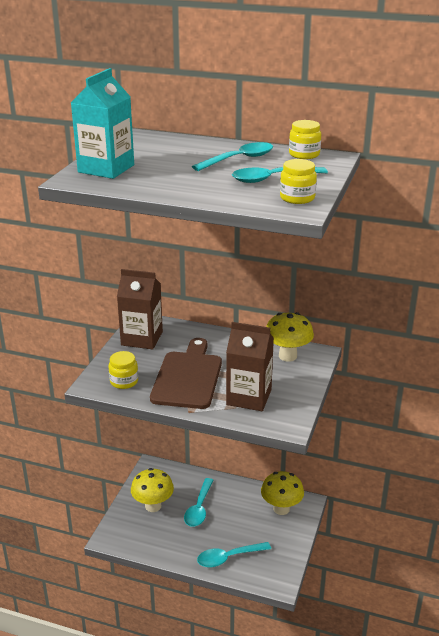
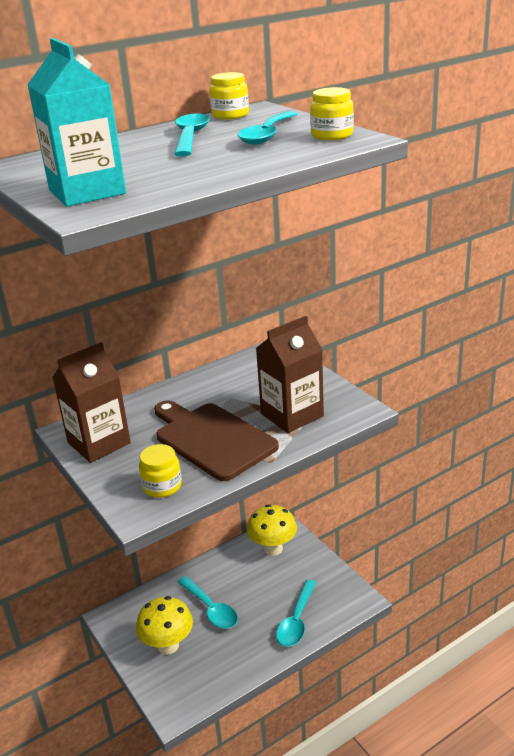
camera: 50 degrees left, 0 degrees up
(287, 356) = (255, 367): yellow mushroom -> none

